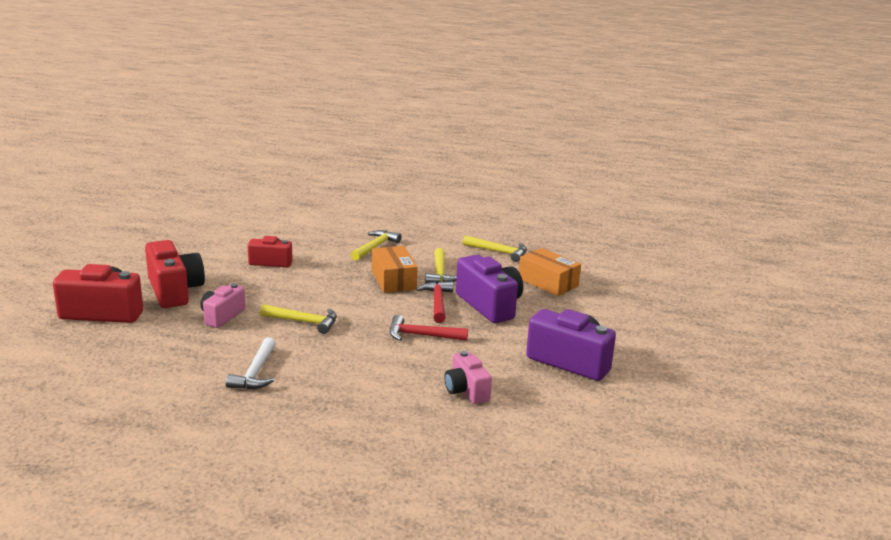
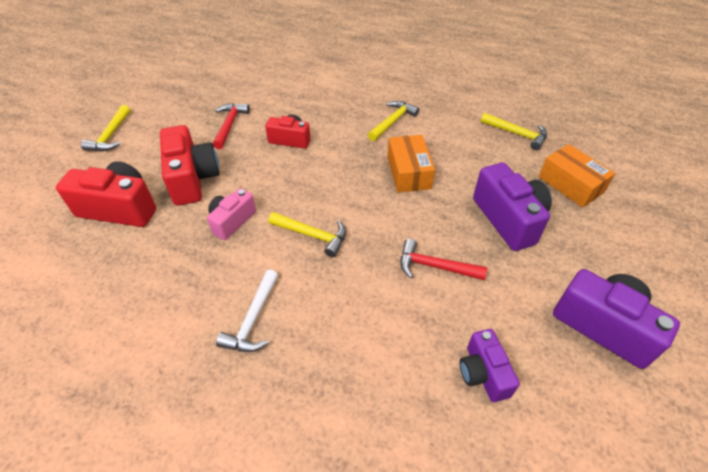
camera: 10 degrees right, 25 degrees up
(437, 302) = (453, 211): red hammer -> red hammer (229, 125)
(440, 273) = (456, 164): yellow hammer -> yellow hammer (111, 135)
(466, 391) = (483, 373): pink camera -> purple camera

